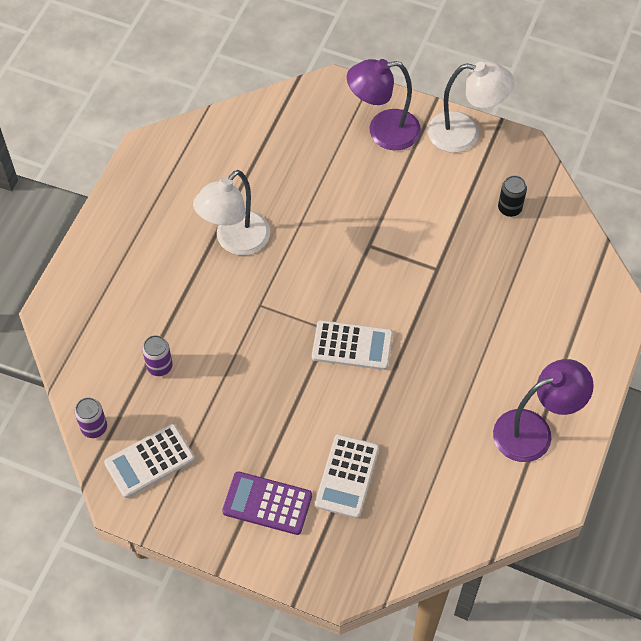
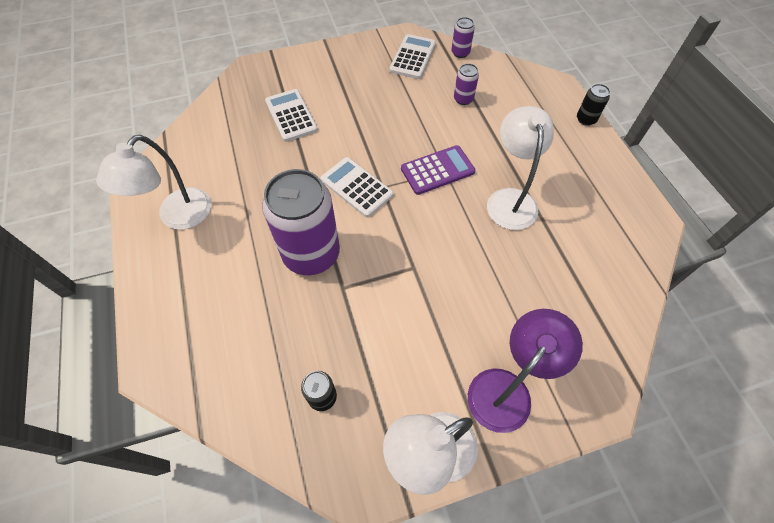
camera: 140 degrees right, 0 degrees up
(78, 260) = (586, 119): none -> black can
(267, 503) = (326, 77): purple calculator -> purple calculator (437, 170)
(352, 346) = (356, 187): white calculator -> white calculator turned 75 degrees clockwise
(440, 312) = (311, 254): none -> purple can
(534, 431) = (178, 217): purple lamp -> white lamp

